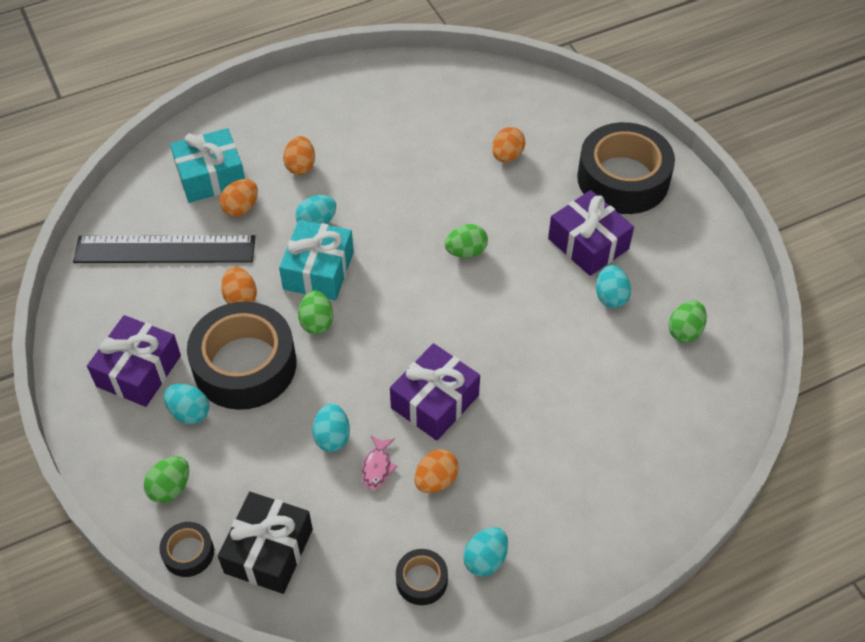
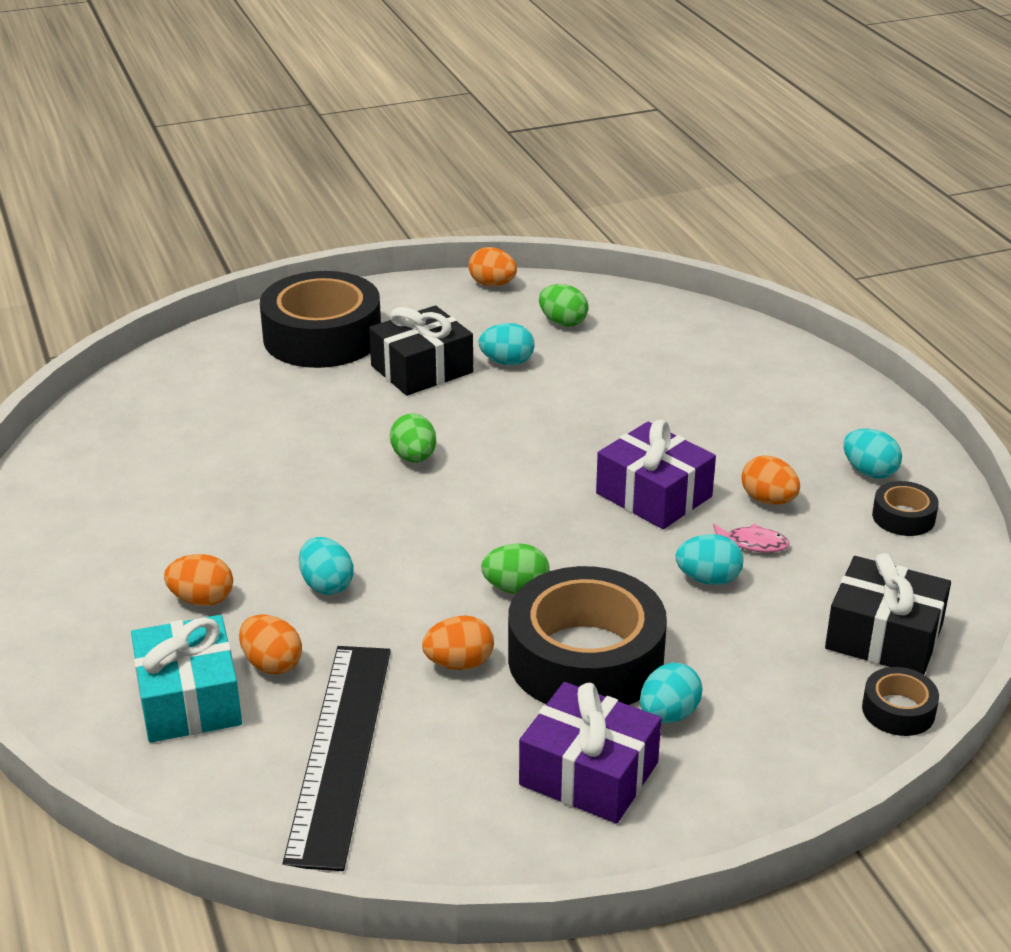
camera: 85 degrees left, 20 degrees down
(170, 488) = (798, 731): green egg -> none
(318, 271) = (421, 585): turquoise gift -> none
(507, 156) = (251, 415): orange egg -> orange egg (492, 284)
(588, 244) = (422, 369): purple gift -> black gift

